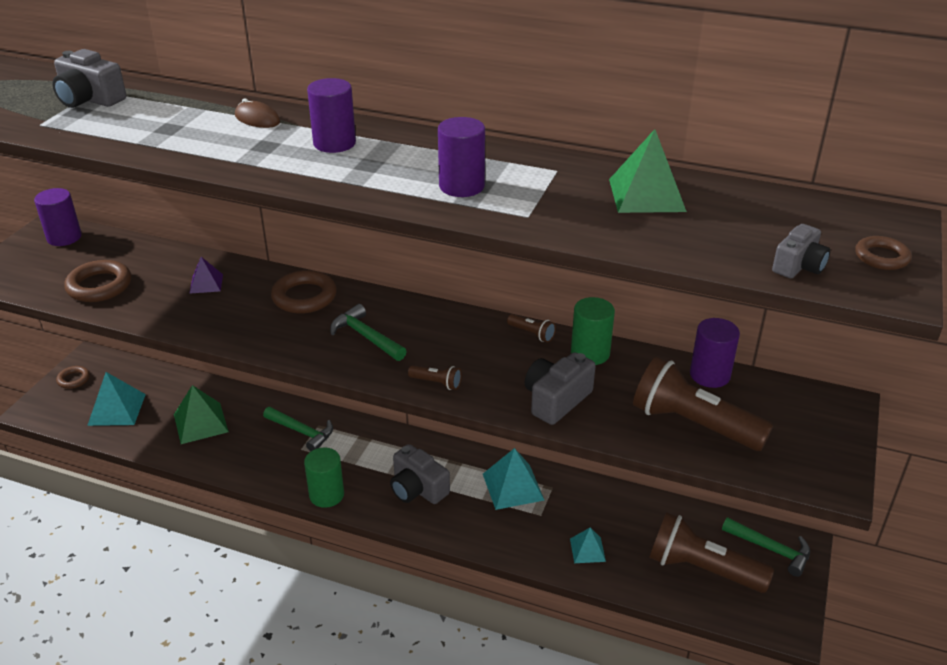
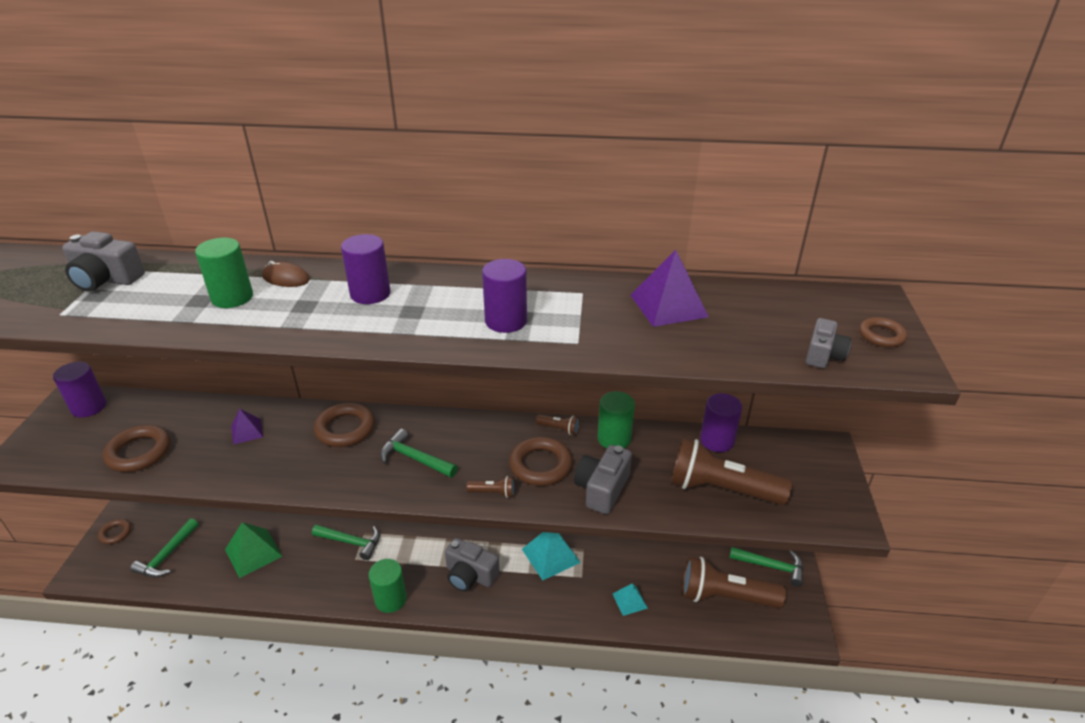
camera: 15 degrees left, 0 degrees up
(117, 409) = (167, 555): turquoise pyramid -> green hammer
(200, 130) = (232, 297): none -> green cylinder
(497, 365) = (540, 465): none -> brown ring
(646, 195) = (668, 305): green pyramid -> purple pyramid

